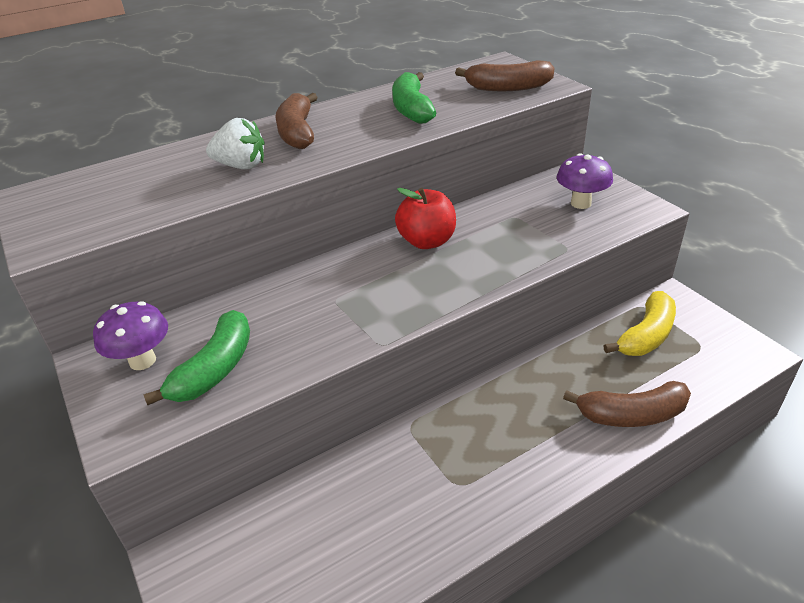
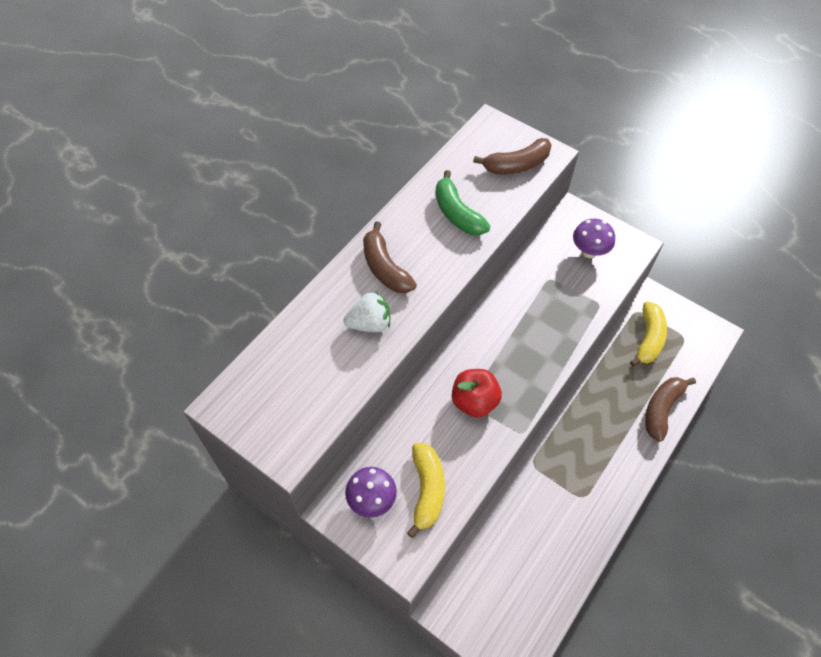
camera: 25 degrees left, 20 degrees up
(215, 369) = (427, 490): green banana -> yellow banana
(427, 241) = (500, 324): red apple -> red apple (474, 401)
(632, 415) = (661, 409): brown banana -> brown banana turned 150 degrees clockwise

